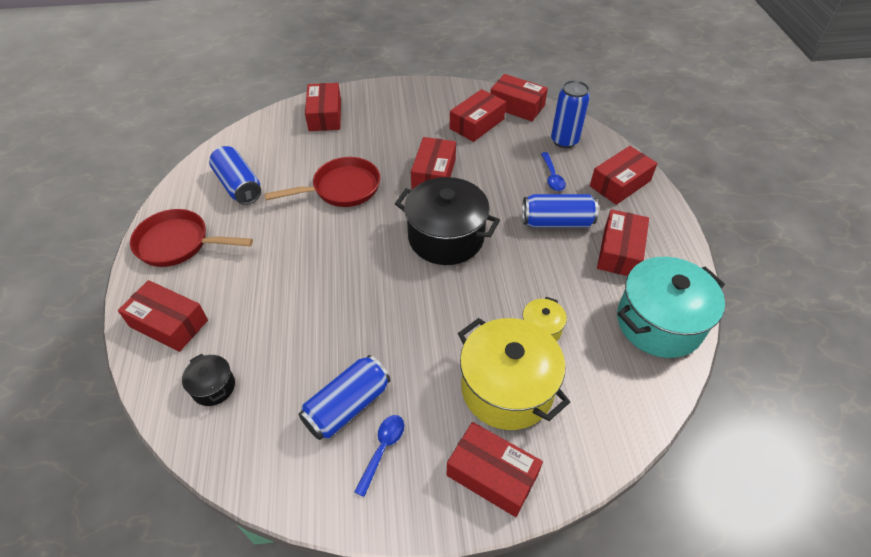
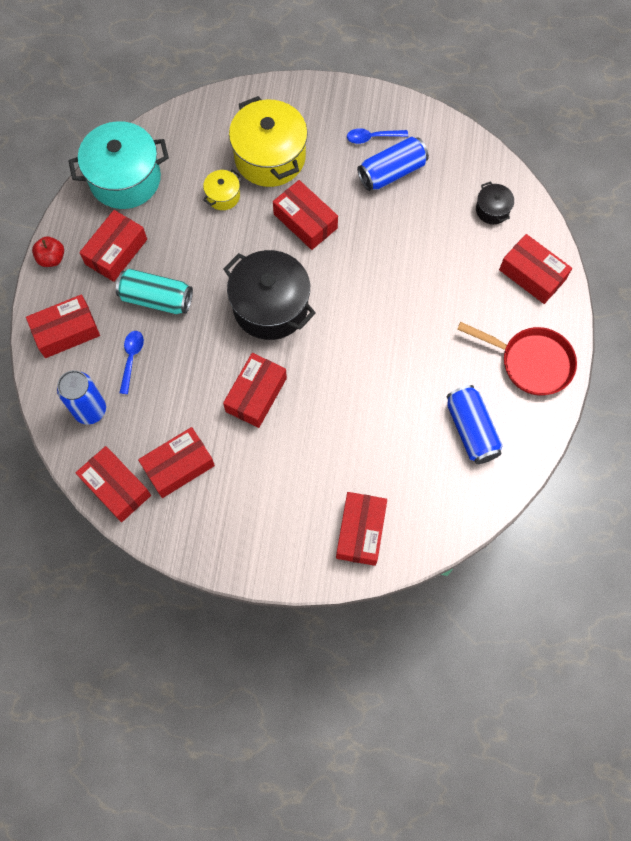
camera: 165 degrees left, 20 degrees up
(342, 188) = (360, 397): red pan -> none
(382, 449) = (372, 137): blue spoon -> blue spoon turned 45 degrees clockwise
(492, 475) = (302, 106): red box -> red box (305, 221)
(557, 222) = (156, 299): blue can -> turquoise can
(676, 233) = (51, 258): none -> red apple

